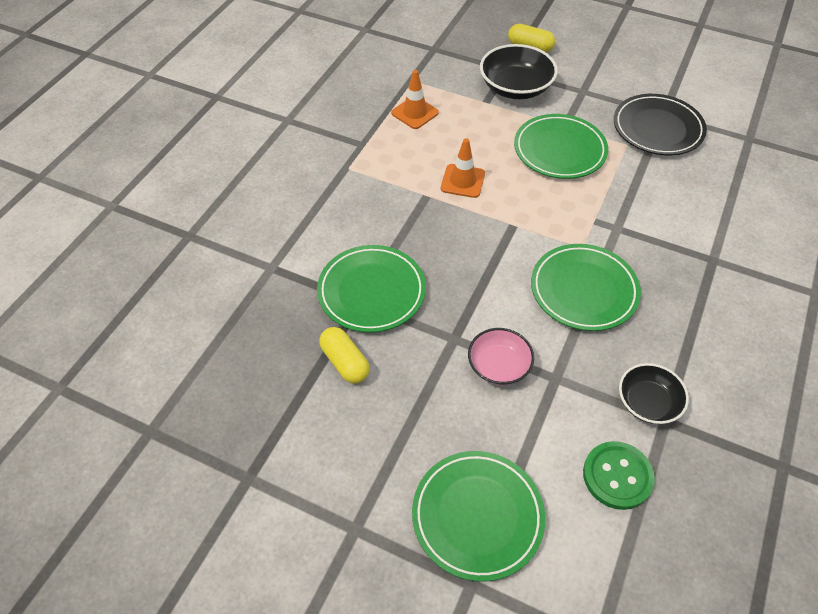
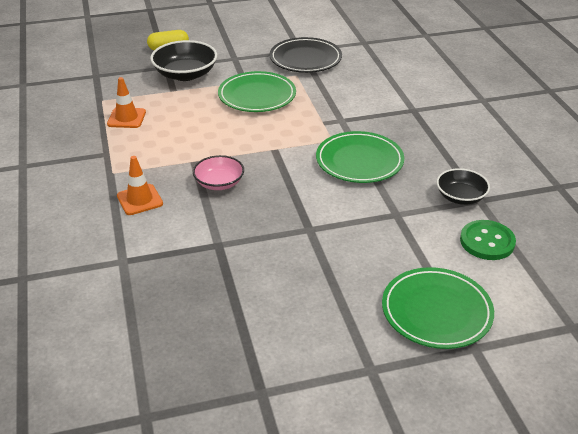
camera: 40 degrees left, 15 degrees down
(345, 362) = (250, 284): yellow capsule -> none
(371, 292) = (220, 234): green plate -> none
(462, 181) = (210, 141): orange traffic cone -> orange traffic cone (139, 200)
(499, 366) = (355, 227): pink bowl -> pink bowl (219, 183)

